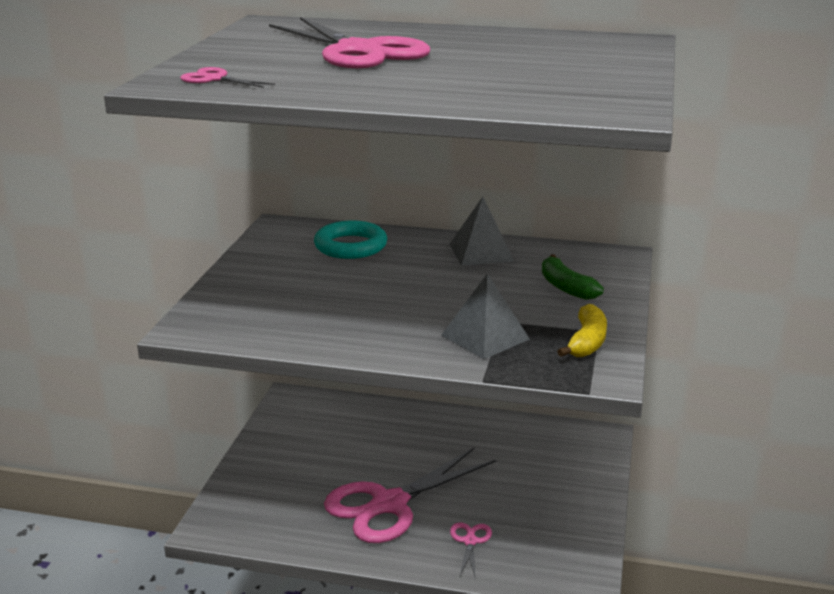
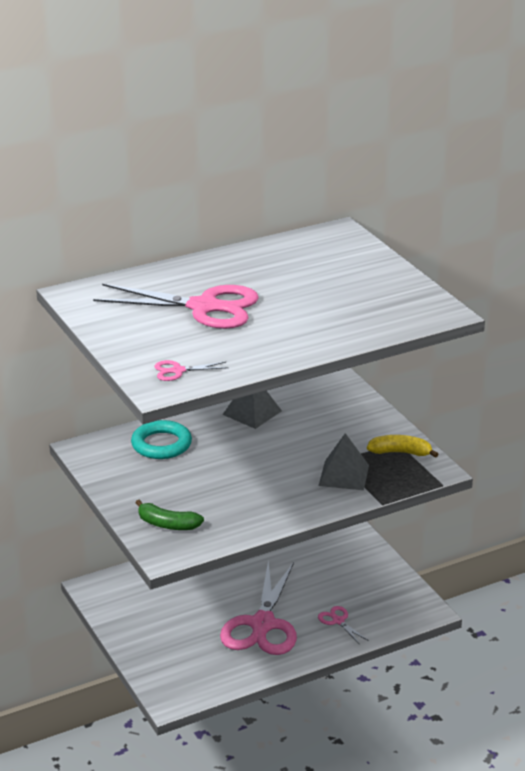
camera: 40 degrees left, 5 degrees up
(566, 287) = (339, 418): green banana -> green banana (167, 524)
(587, 342) = (400, 452): yellow banana -> yellow banana turned 60 degrees counterclockwise

